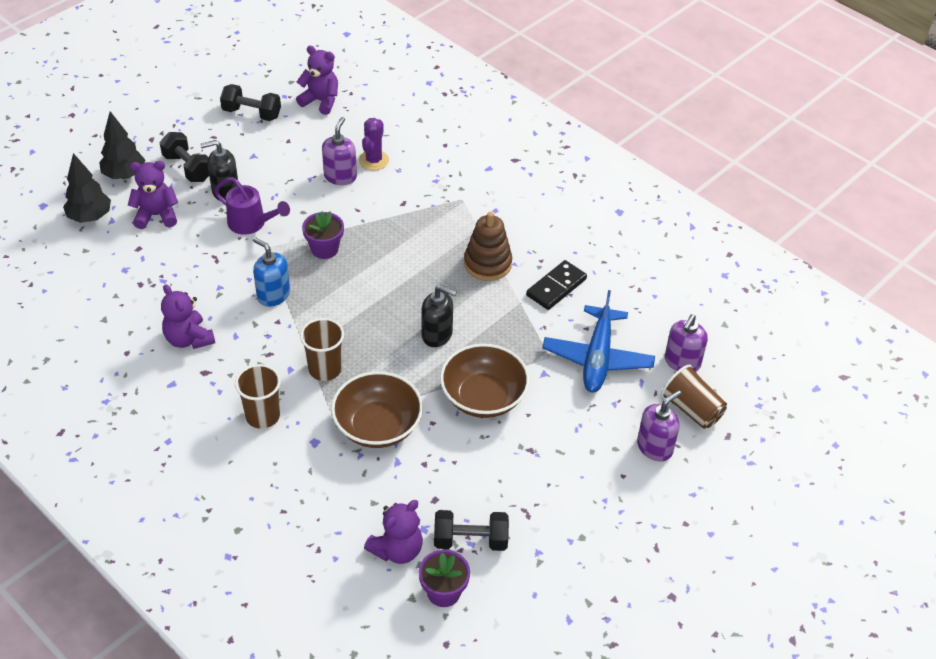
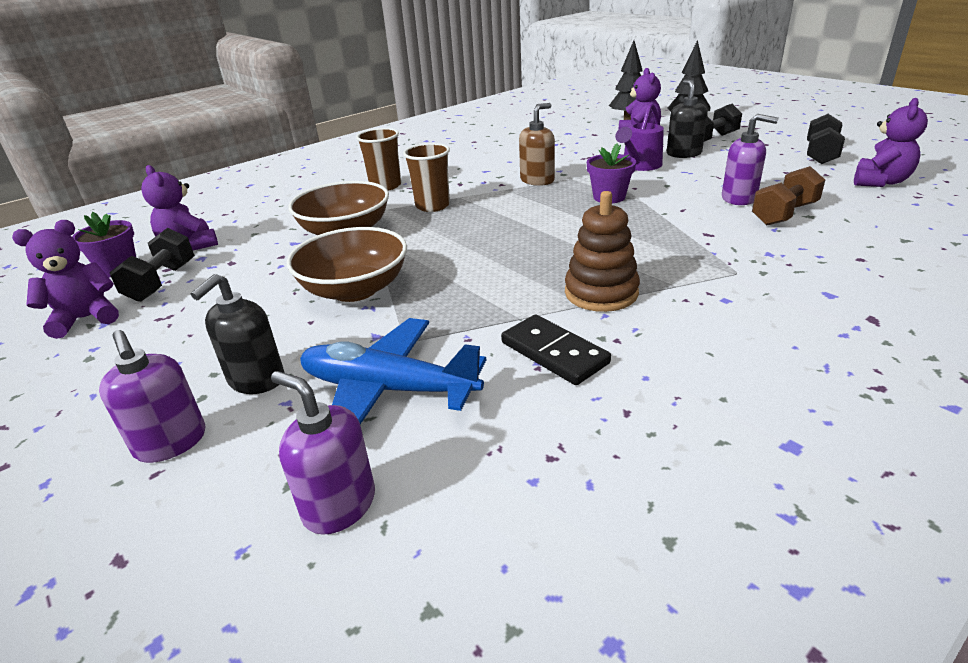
camera: 100 degrees right, 15 degrees down
(189, 339) = (484, 156): purple teddy bear -> purple teddy bear (86, 318)
(273, 295) = (537, 180): blue soap dispenser -> brown soap dispenser
(373, 160) = (784, 214): purple cactus -> brown dumbbell
(437, 335) = (468, 259): black soap dispenser -> black soap dispenser (256, 380)
(691, 409) = (217, 505): brown cup -> none

